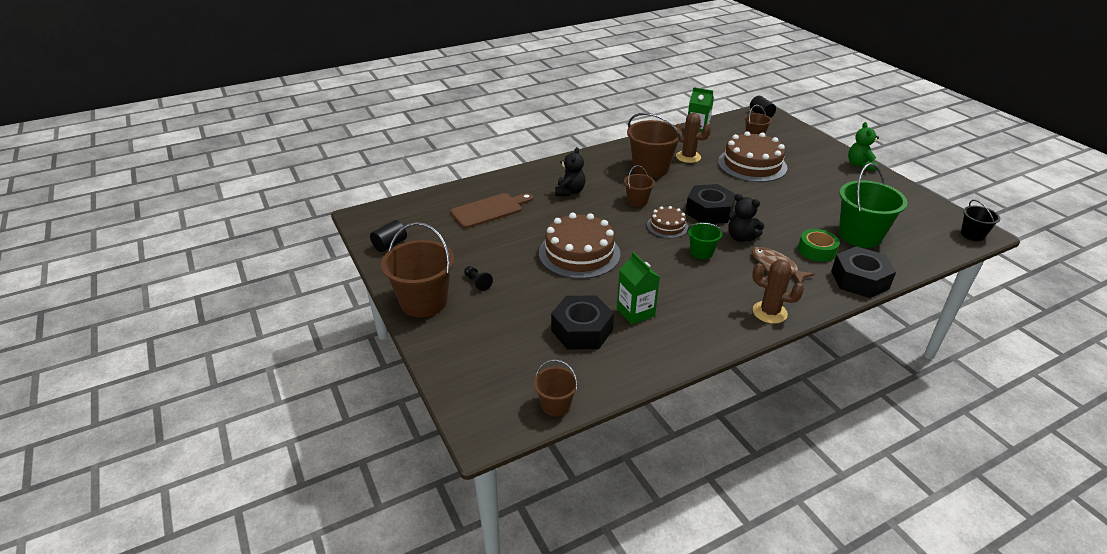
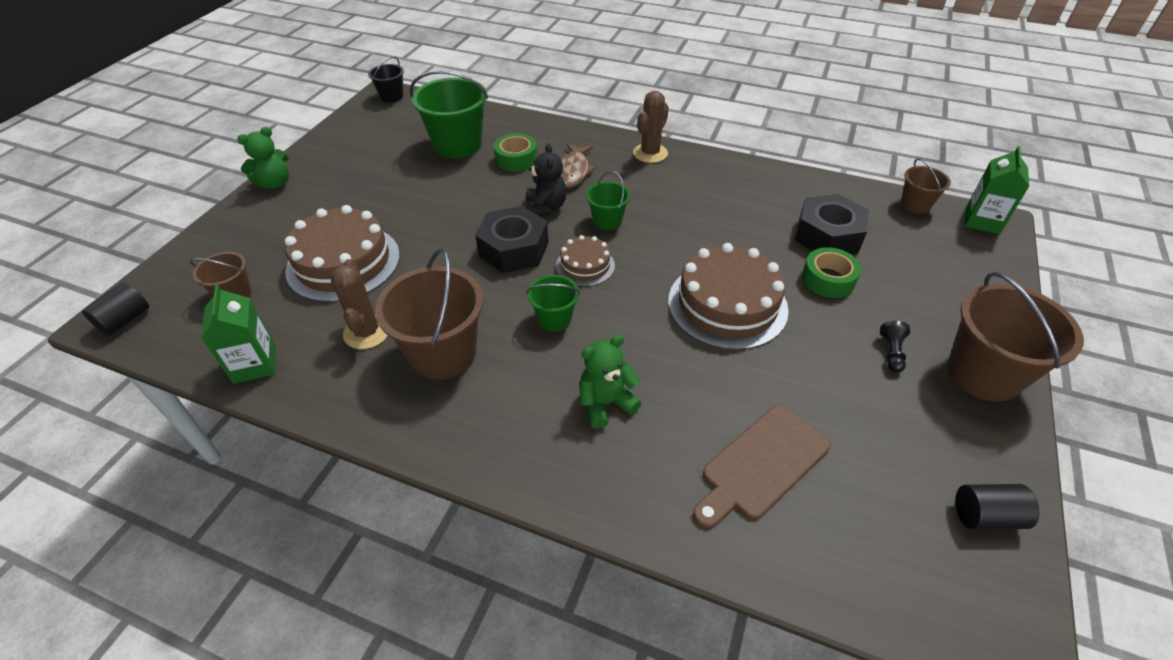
camera: 130 degrees left, 10 degrees up
(489, 210) = (762, 464): brown cutting board -> brown cutting board turned 60 degrees counterclockwise
(548, 300) = (828, 279): none -> green tape
(570, 192) = (606, 403): black teddy bear -> green teddy bear
(635, 312) = (757, 218): green carton -> green carton (982, 221)
(637, 201) = (554, 318): brown bucket -> green bucket
(769, 312) = (650, 153): brown cactus -> brown cactus turned 45 degrees clockwise
(859, 280) = (540, 128): black nut -> none

